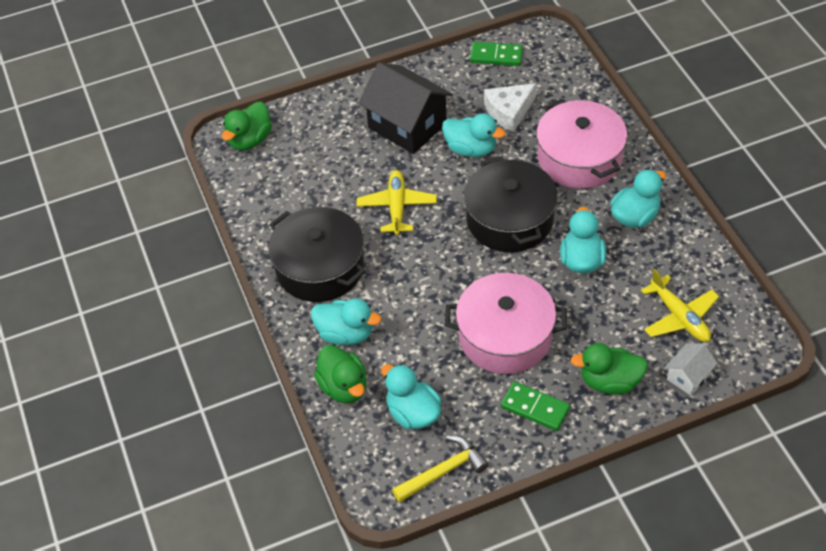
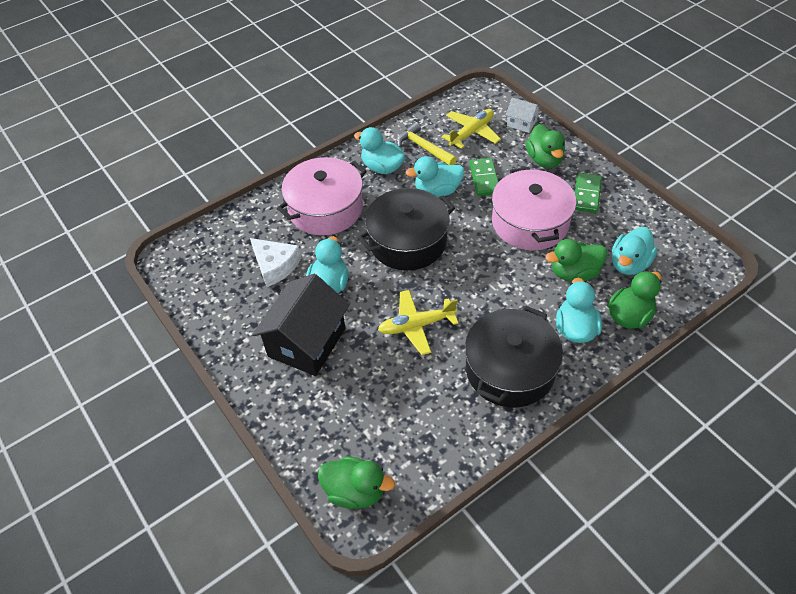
camera: 105 degrees left, 0 degrees up
(418, 356) = (574, 273): none -> green duck
(443, 471) = (669, 235): yellow hammer -> yellow hammer (423, 148)
(496, 56) = (198, 290): green domino -> green domino (484, 178)

